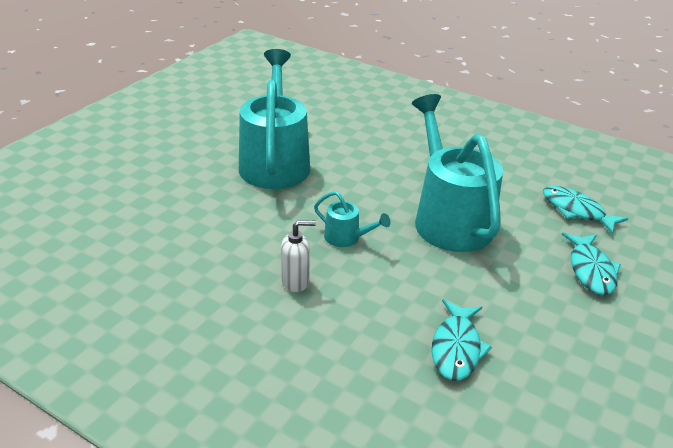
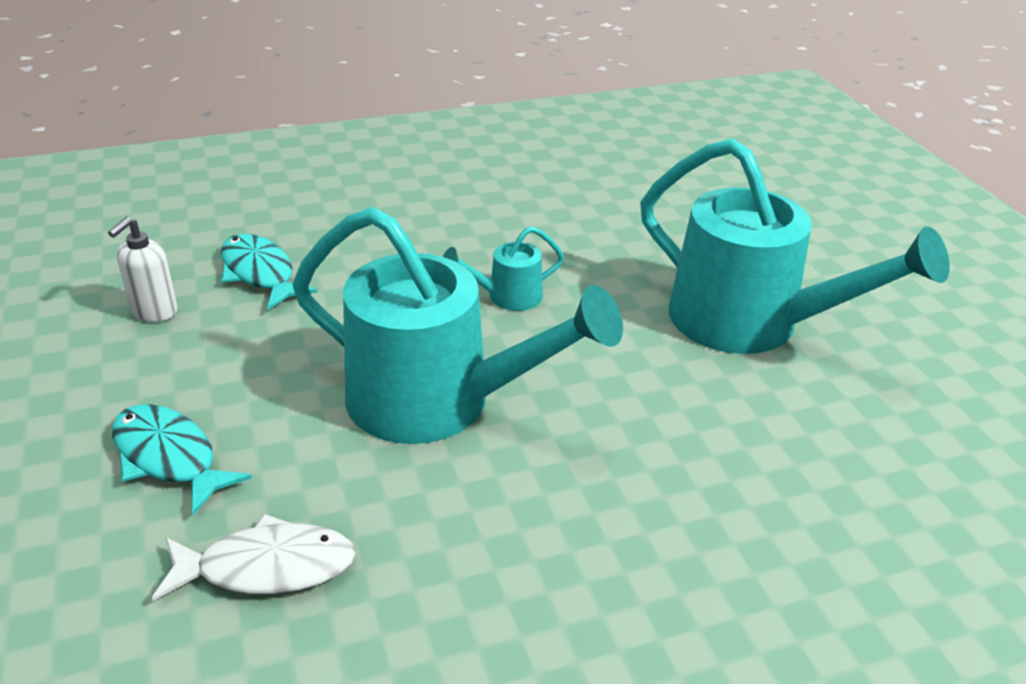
camera: 130 degrees right, 0 degrees up
(296, 281) = (479, 234): white soap dispenser -> white soap dispenser (154, 311)
(576, 210) = (267, 567): turquoise fish -> white fish

